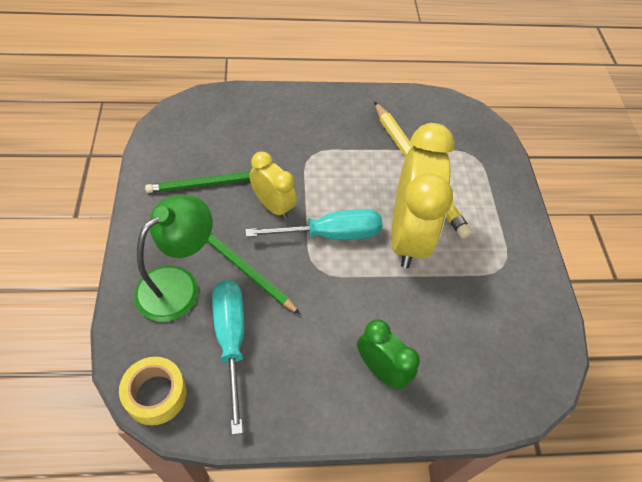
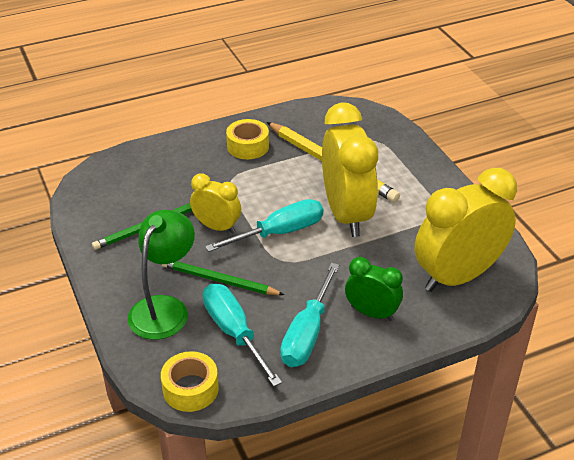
camera: 15 degrees left, 15 degrees down
(302, 371) = (307, 334): none -> turquoise screwdriver
(345, 122) = (248, 146): none -> yellow tape
(492, 356) = (457, 276): none -> yellow clock

